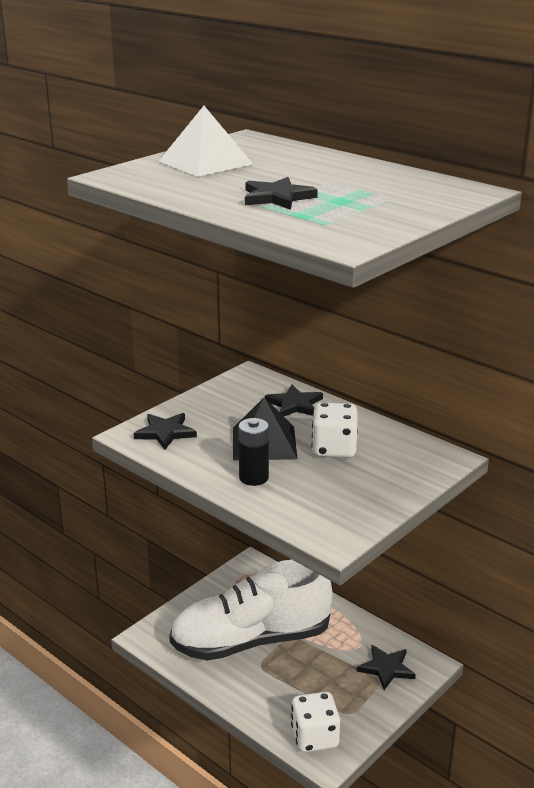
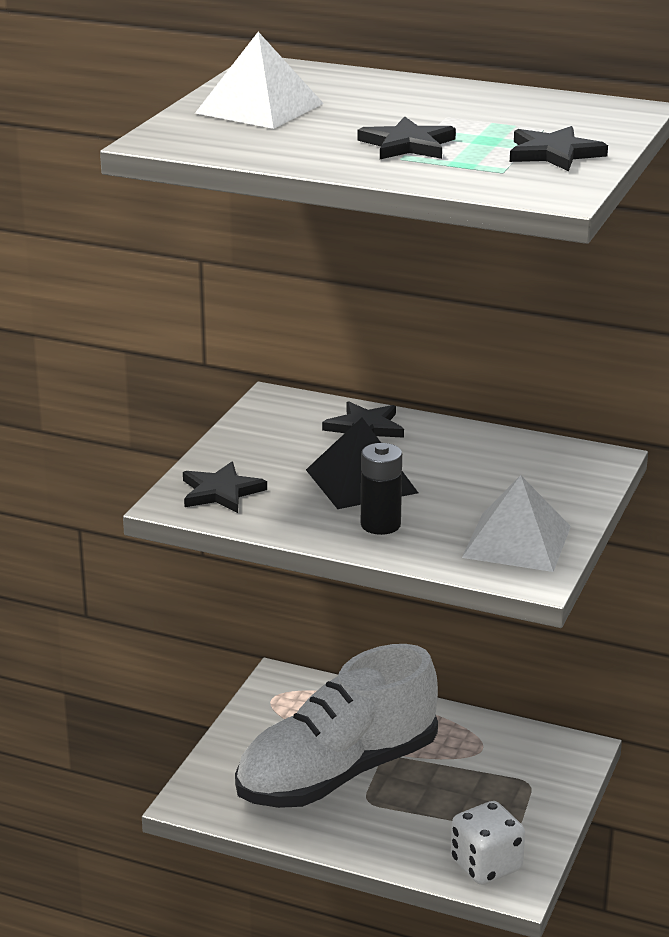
camera: 20 degrees left, 0 degrees up
(334, 449) = (455, 473): white dice -> none
(341, 510) = (516, 541): none -> white pyramid
(386, 668) = (531, 766): black star -> black star (554, 153)

